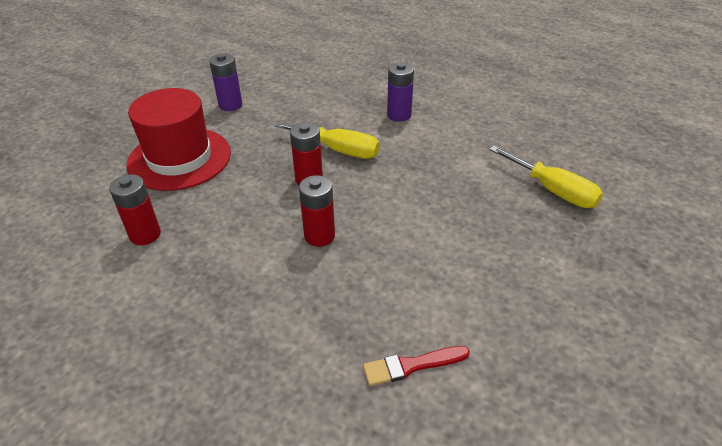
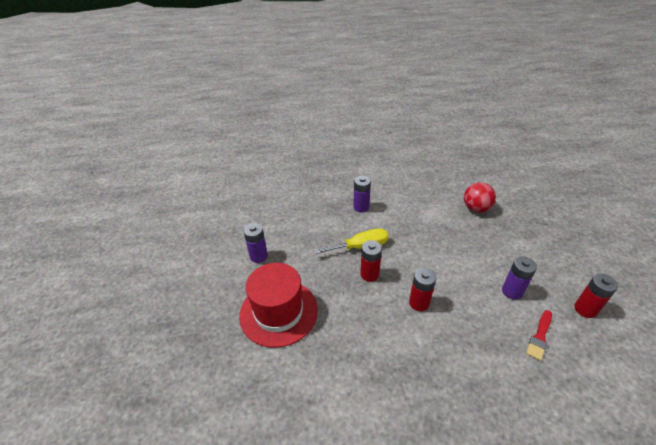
camera: 40 degrees left, 0 degrees up
(145, 235) = (331, 375): red battery -> red battery (585, 309)
(453, 300) = (512, 291): none -> purple battery
(553, 190) = (476, 208): yellow screwdriver -> red ball

